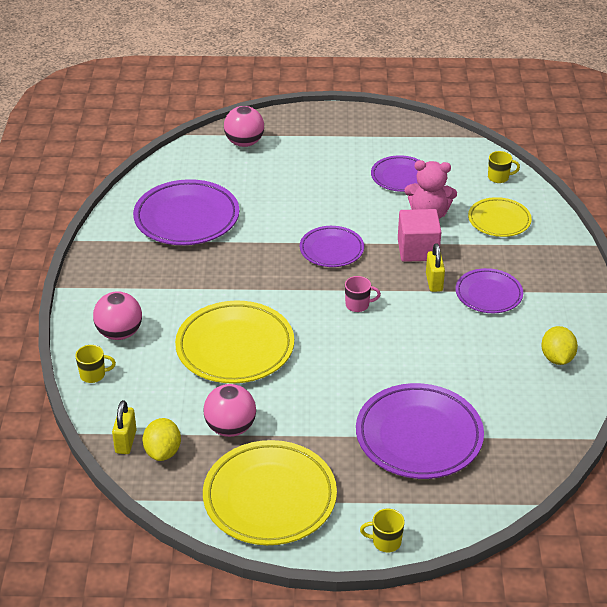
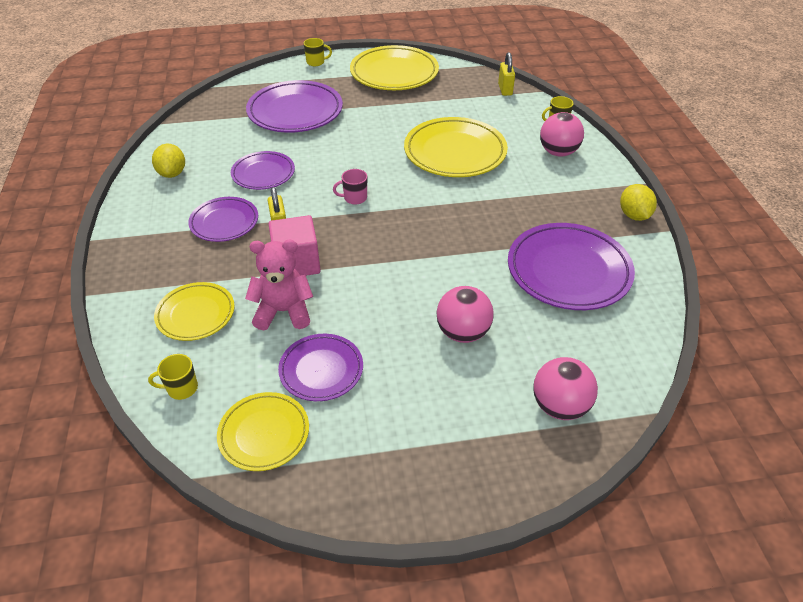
camera: 170 degrees right, 5 degrees up
(163, 452) = (476, 87): yellow lemon -> yellow lemon (634, 215)
(230, 428) = (435, 103): pink ball -> pink ball (463, 332)
(331, 250) = (392, 251): purple plate -> purple plate (263, 174)
(439, 150) = (264, 434): none -> yellow plate

